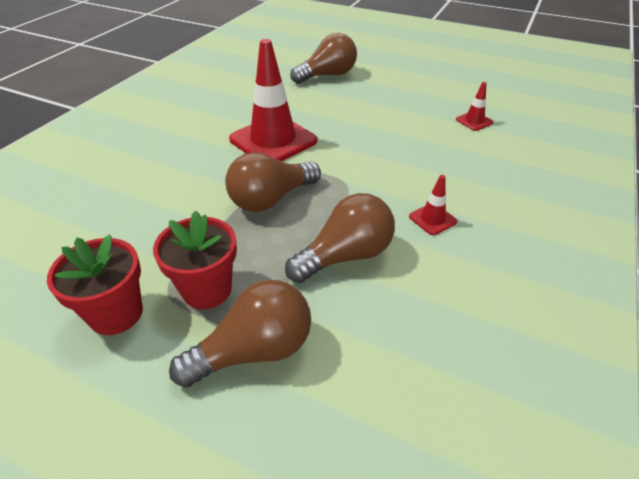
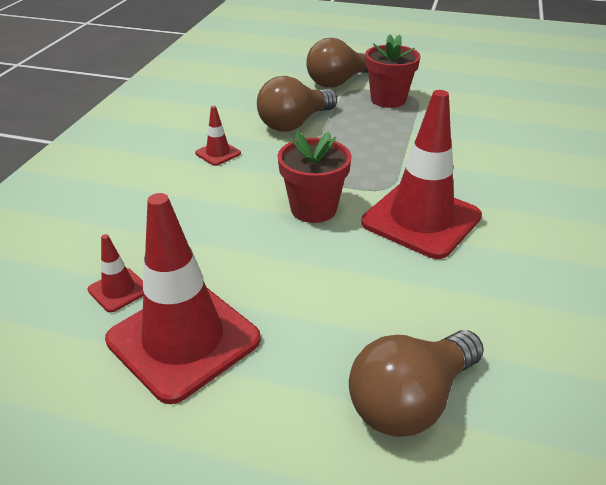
camera: 170 degrees right, 5 degrees down
(116, 313) = (436, 86): red flower pot -> red flower pot (313, 209)
(271, 199) = (379, 155): brown light bulb -> none
(429, 99) = (183, 340): none -> red traffic cone

